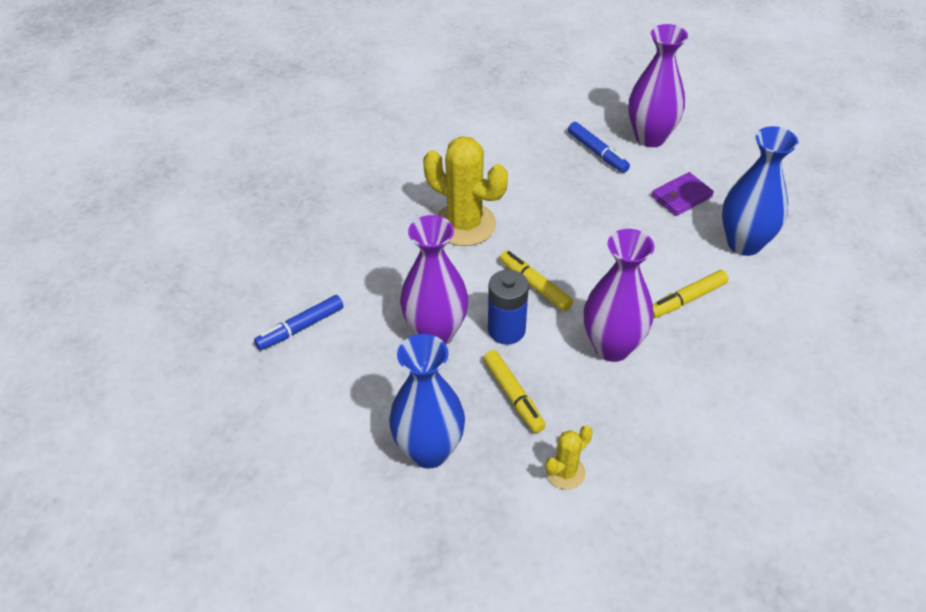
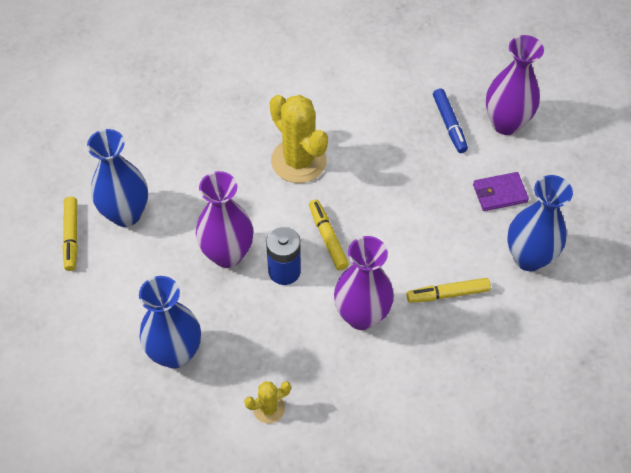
camera: 20 degrees right, 10 degrees up
(300, 328) = (126, 214): blue marker -> blue vase
(513, 396) = (261, 330): yellow marker -> yellow marker (71, 237)

